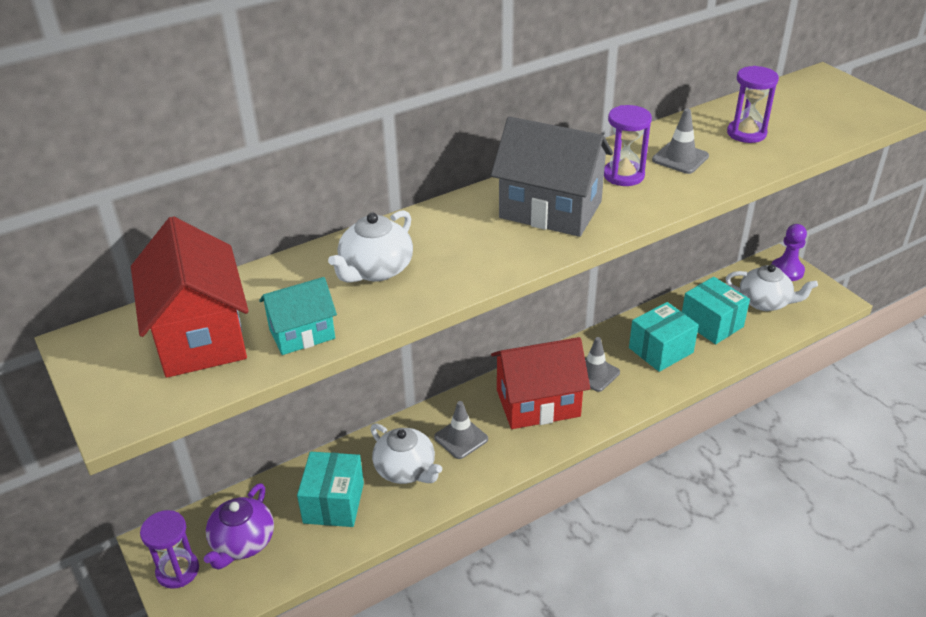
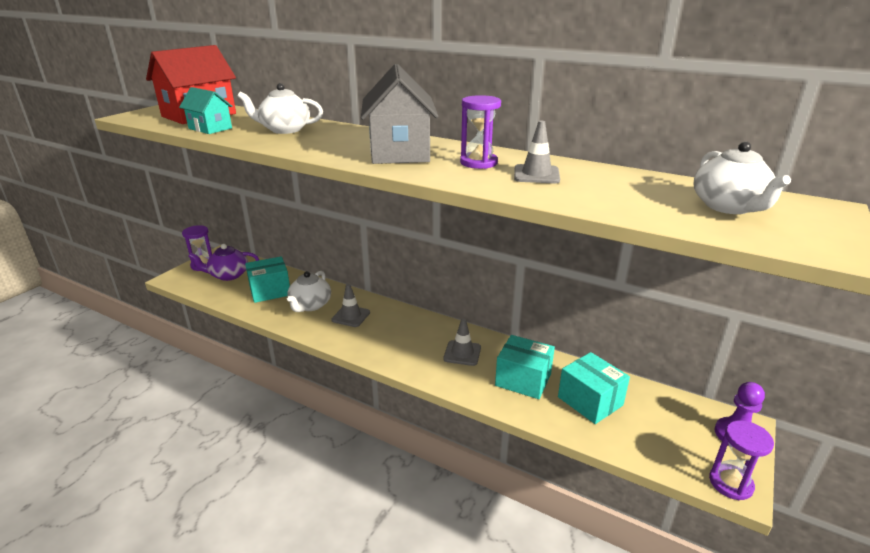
camera: 60 degrees right, 10 degrees down
(538, 403) = (408, 336): red house -> none
(711, 324) = (590, 401): turquoise box -> turquoise box turned 60 degrees counterclockwise
(746, 133) = (627, 190): purple hourglass -> purple hourglass (730, 483)
(765, 302) = (664, 430): white teapot -> white teapot (728, 207)

